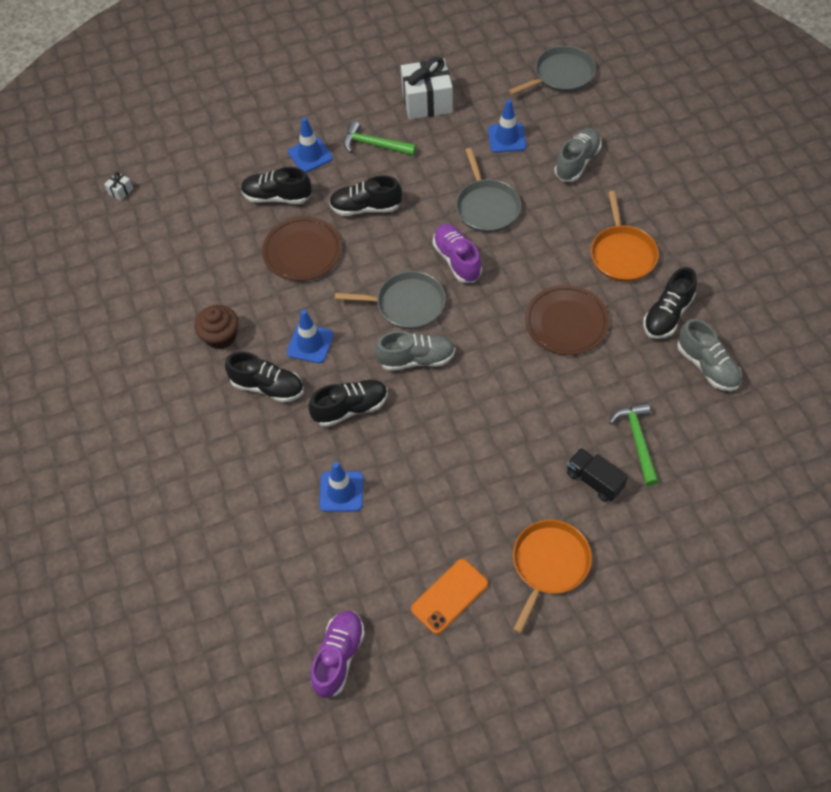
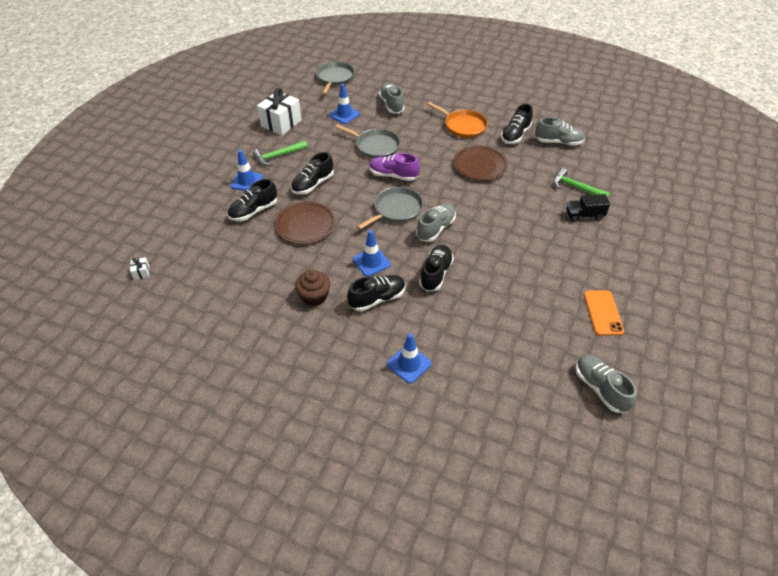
camera: 50 degrees left, 10 degrees down
(338, 657) = (600, 388): purple shoe -> grey shoe
(341, 492) = (487, 313): blue traffic cone -> blue traffic cone (409, 364)
(549, 564) = (619, 262): orange pan -> none
(667, 315) = (515, 135): black shoe -> black shoe turned 45 degrees clockwise

